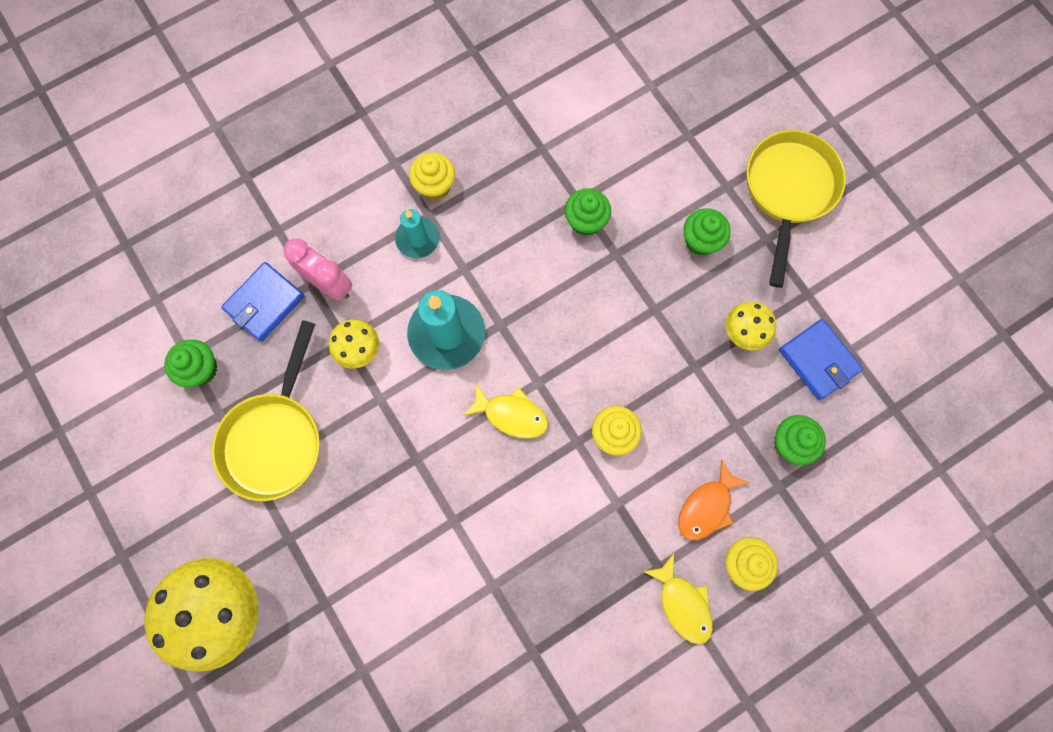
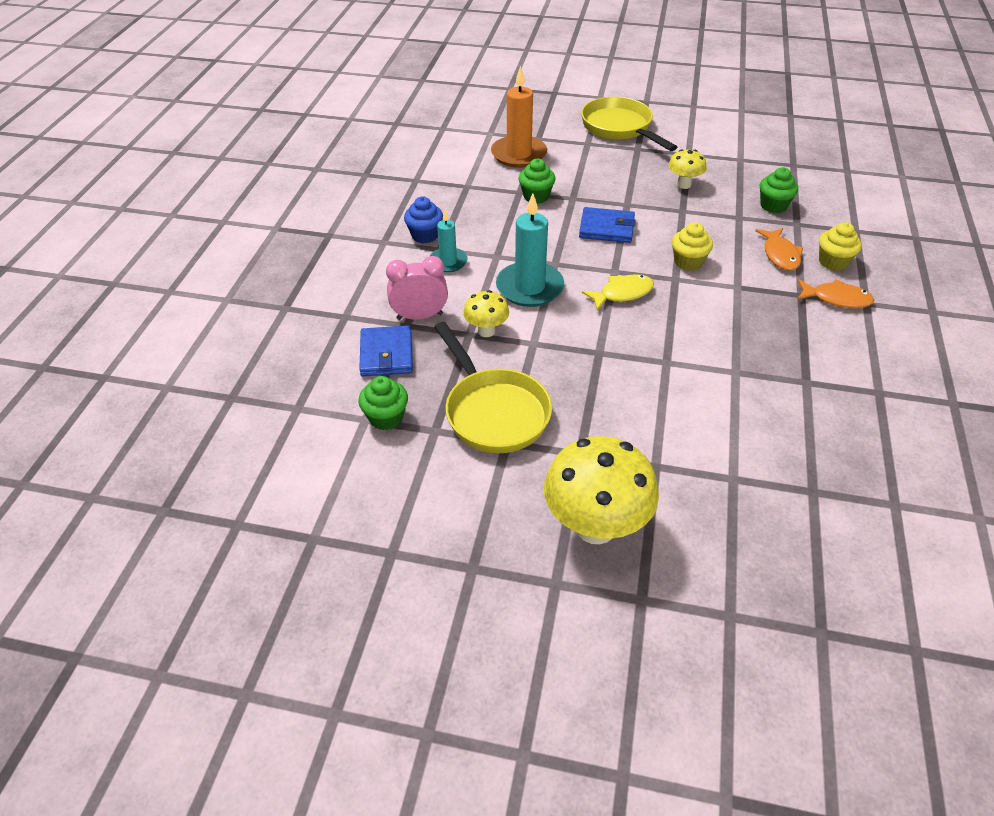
camera: 45 degrees left, 30 degrees down
(435, 186) = (425, 235): yellow cupcake -> blue cupcake
(640, 144) = (519, 154): none -> orange candle
(682, 603) = (836, 299): yellow fish -> orange fish
(701, 240) = (607, 167): green cupcake -> none
(818, 360) = (733, 171): blue wallet -> blue wallet (606, 228)

